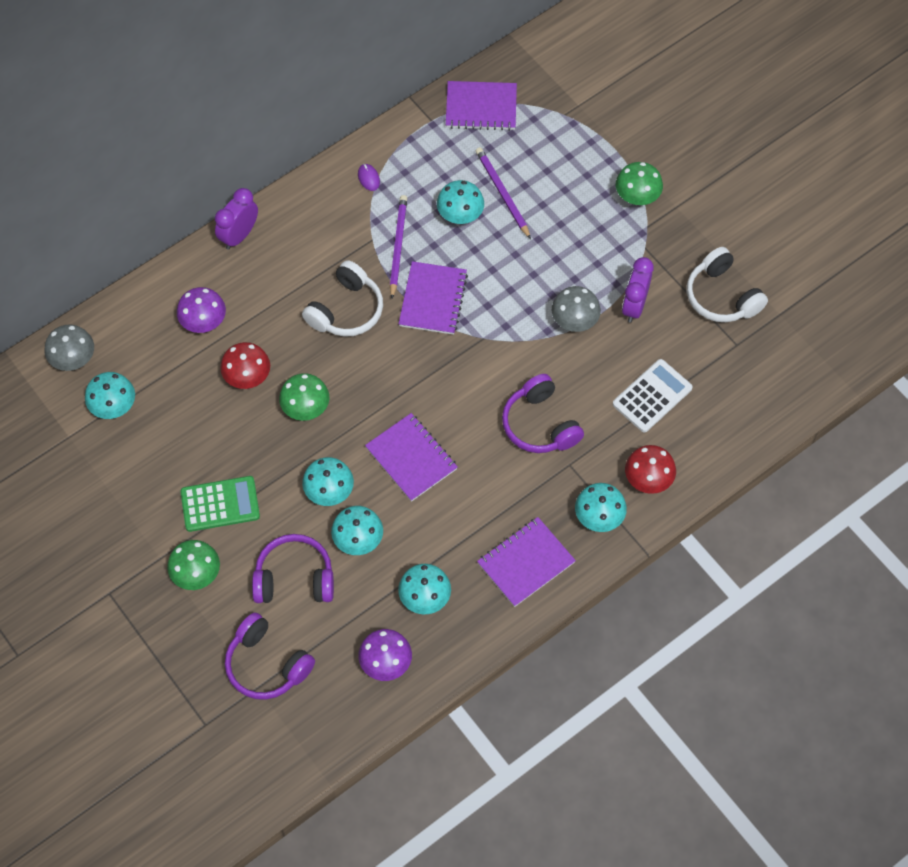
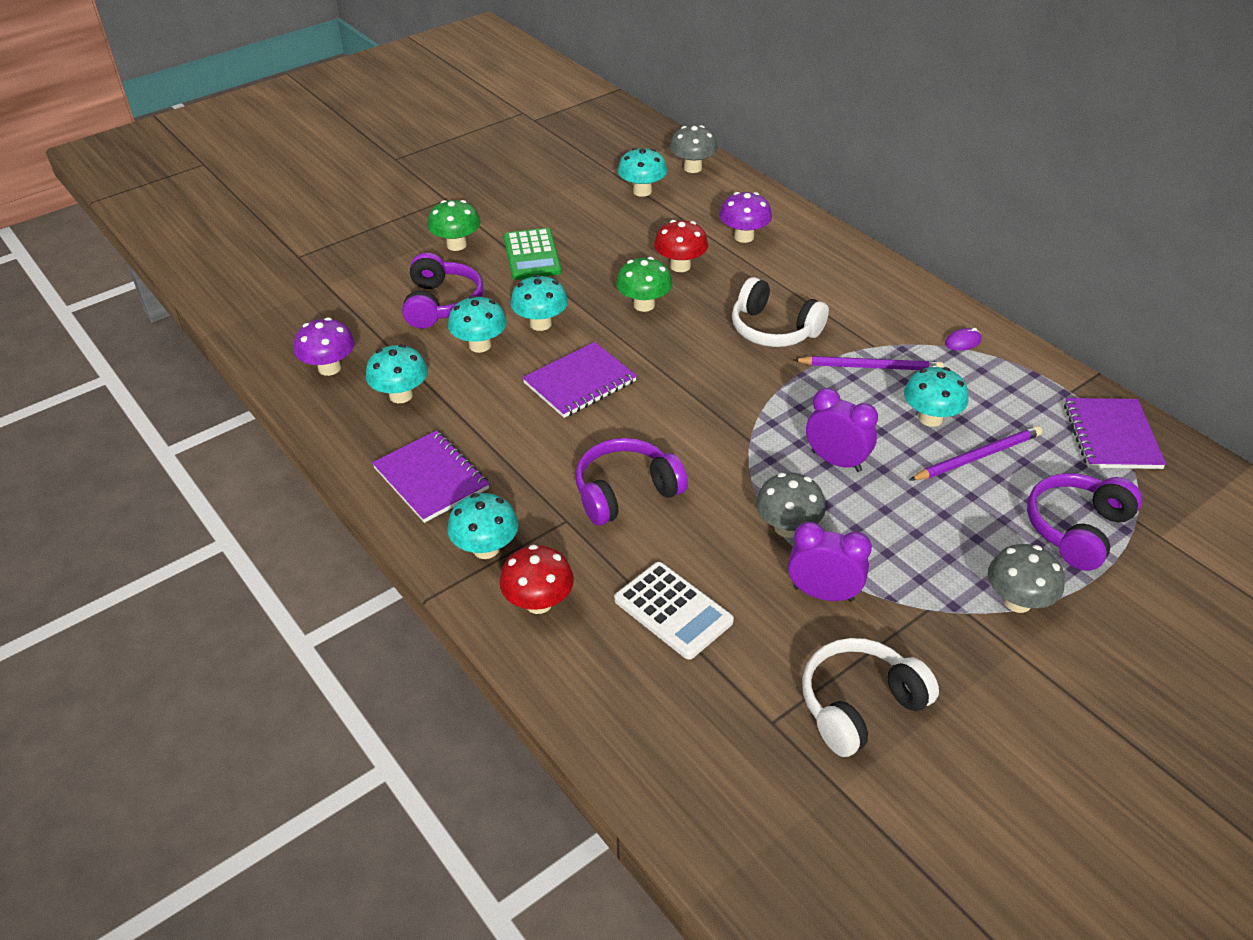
camera: 90 degrees right, 20 degrees down
(239, 235) = (856, 254): purple clock -> purple clock (836, 461)
(267, 664) = (350, 290): purple headphones -> purple headphones (1077, 529)
(433, 299) = (799, 396): purple notebook -> none
(637, 197) = (1017, 601): green mushroom -> grey mushroom

